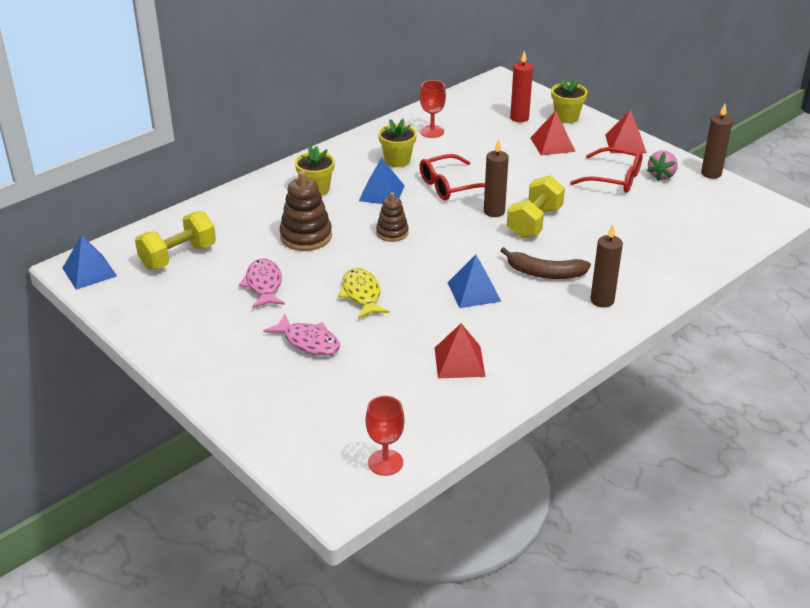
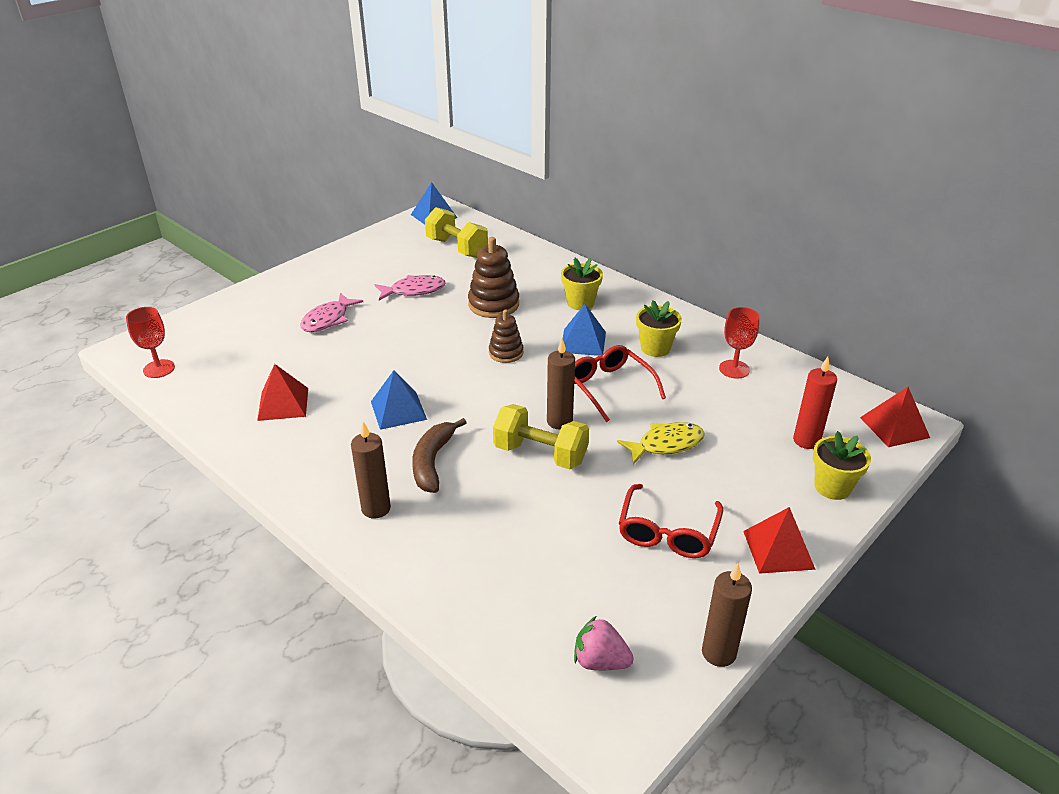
camera: 85 degrees right, 0 degrees up
(362, 294) = (397, 342): yellow fish -> yellow fish (666, 444)
(552, 144) = (744, 472): red pyramid -> red pyramid (894, 427)
(661, 175) = (693, 587): pink strawberry -> pink strawberry (600, 661)

